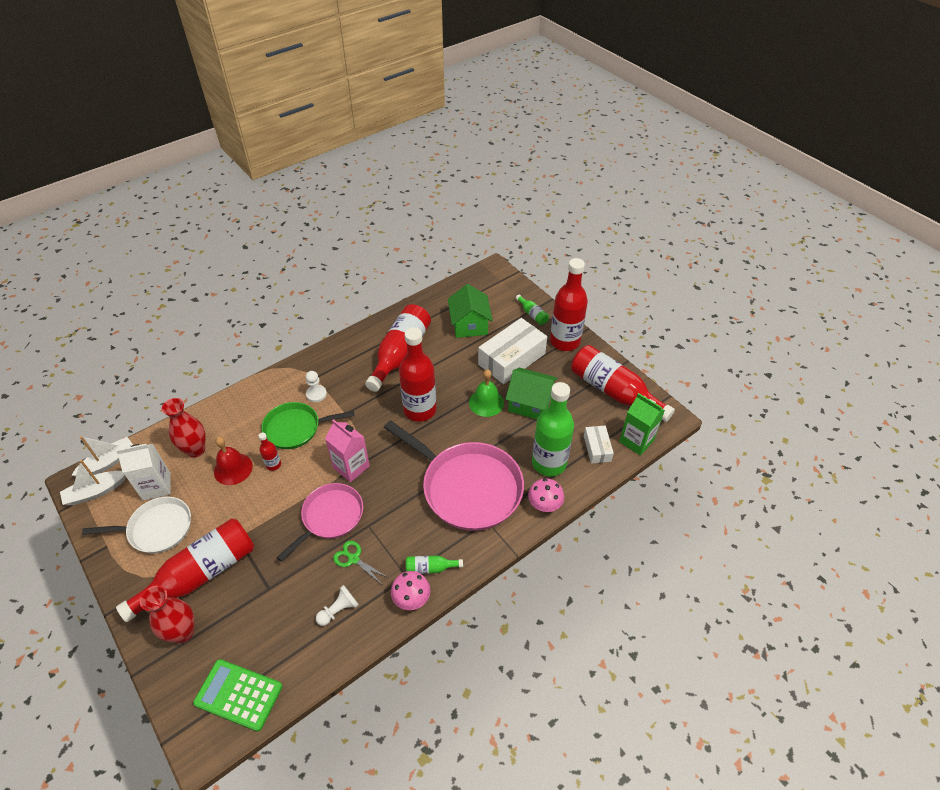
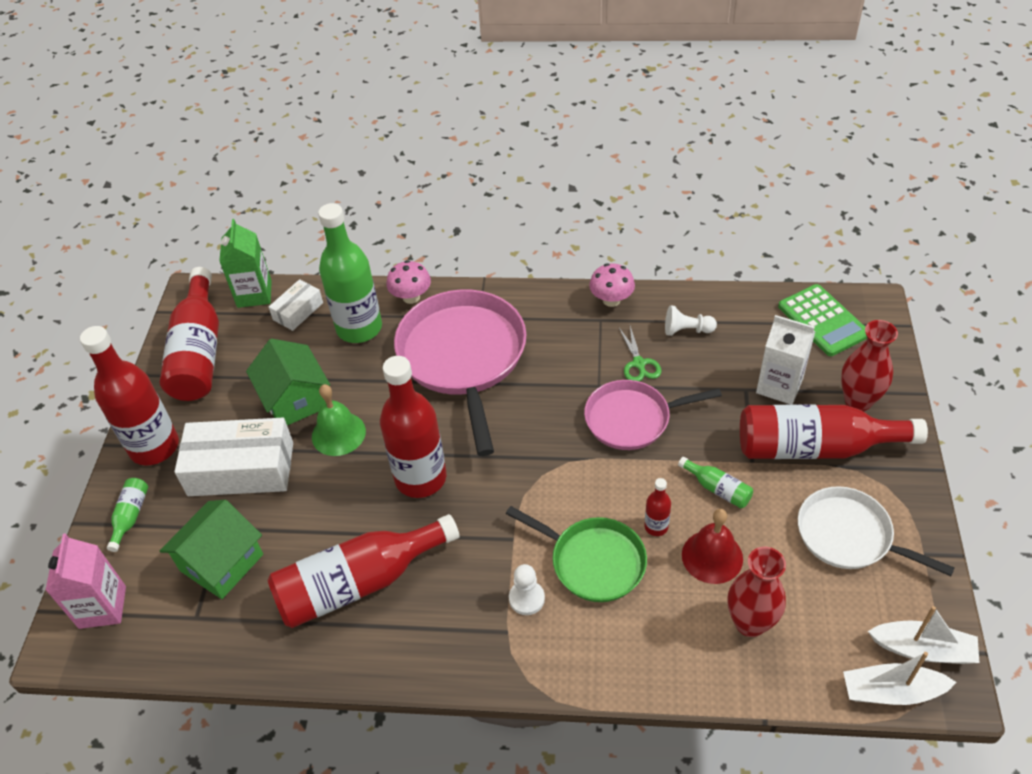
camera: 135 degrees left, 0 degrees up
(156, 486) = (829, 599): white carton -> white carton (779, 386)
(351, 467) = (564, 460): pink carton -> pink carton (102, 607)
(430, 568) = (571, 312): green bottle -> green bottle (717, 489)

